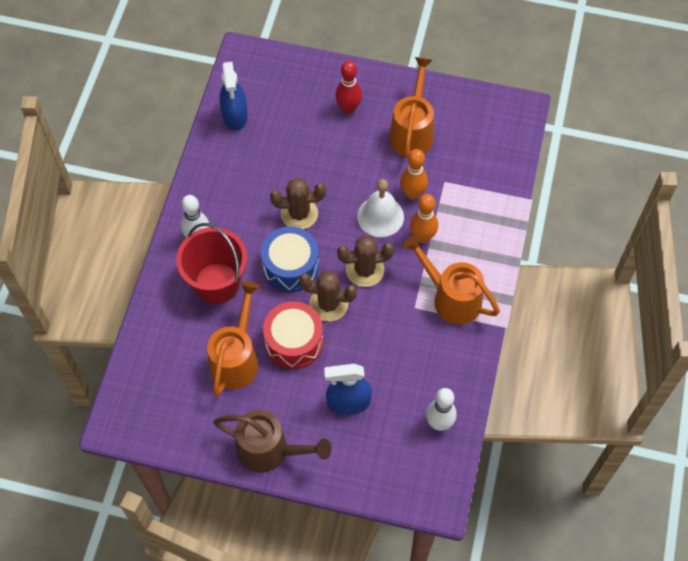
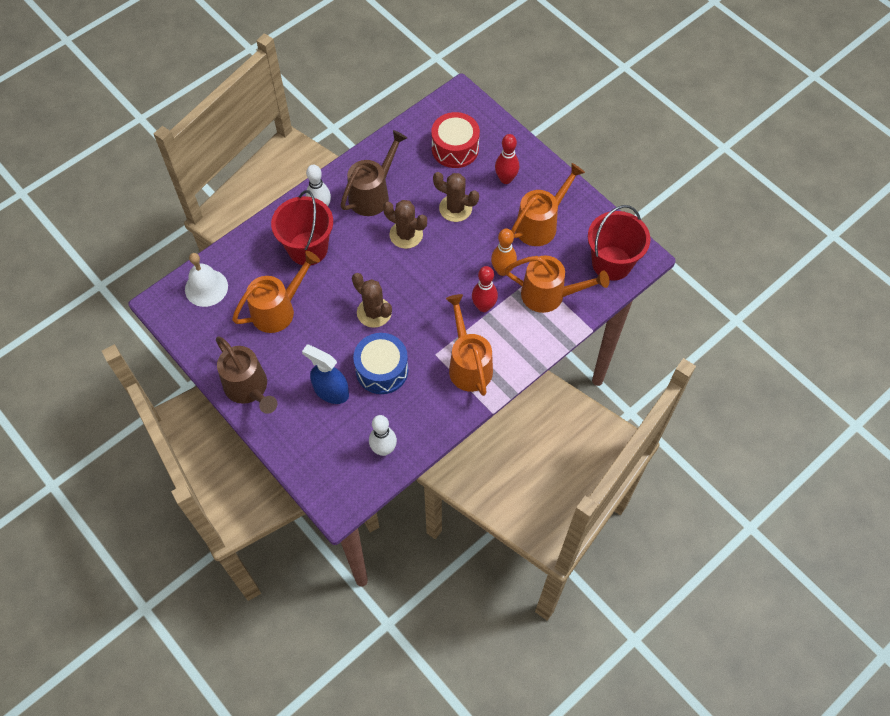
camera: 35 degrees right, 0 degrees up
(235, 116) = (417, 137): blue spray bottle -> none
(237, 194) = (373, 194): none -> brown watering can
(291, 266) = (369, 269): blue drum -> blue drum (382, 370)
(294, 342) = (327, 323): red drum -> red drum (455, 148)
(365, 270) = (420, 304): brown cactus -> brown cactus (455, 208)
(380, 216) = (464, 272): white bell -> white bell (206, 287)
(422, 237) = (484, 306): orange bowling pin -> red bowling pin
(471, 191) = (549, 295): none -> orange watering can
(500, 130) = (611, 263): none -> red bucket

